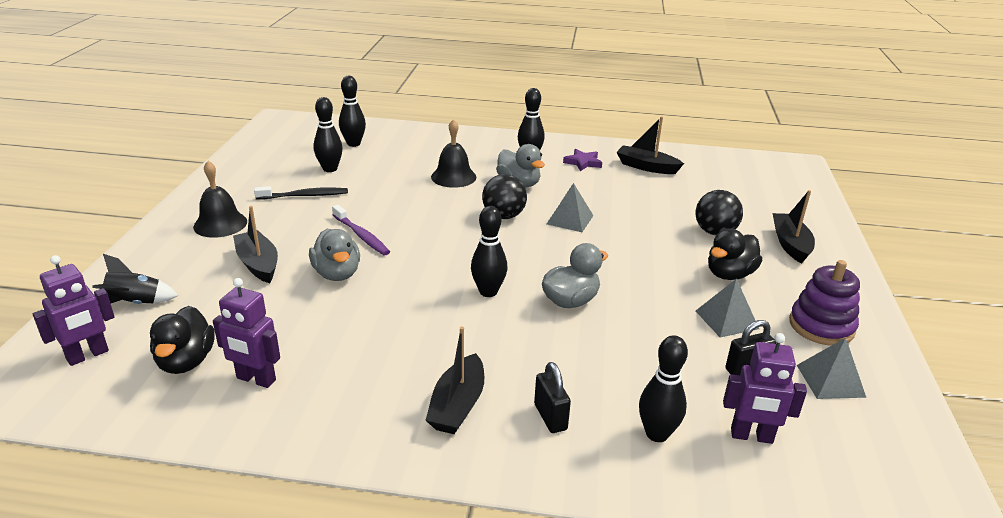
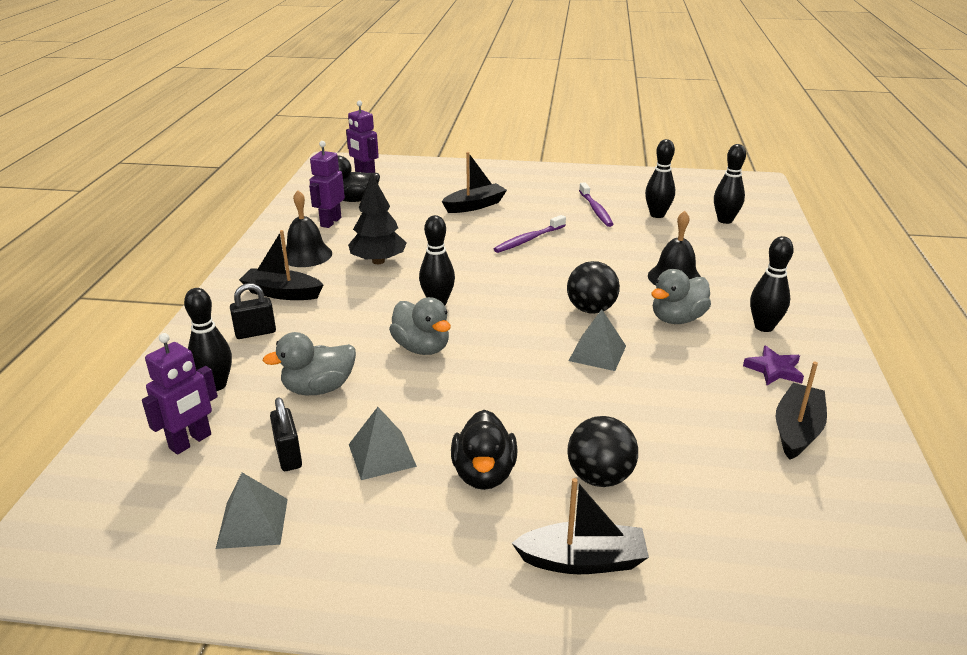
camera: 90 degrees right, 0 degrees up
(135, 303) = (421, 177): black rocket -> none
(220, 224) = (534, 185): black bell -> black bell (306, 255)
(305, 196) = (596, 210): black toothbrush -> purple toothbrush
(337, 274) = (463, 235): grey duck -> grey duck (318, 388)
(387, 332) = (378, 261): none -> black tree
(729, 274) = (484, 474): black duck -> black duck turned 135 degrees counterclockwise
(751, 436) = (191, 442): purple robot -> purple robot turned 150 degrees counterclockwise
(821, 326) = (360, 542): purple stacking toy -> none

